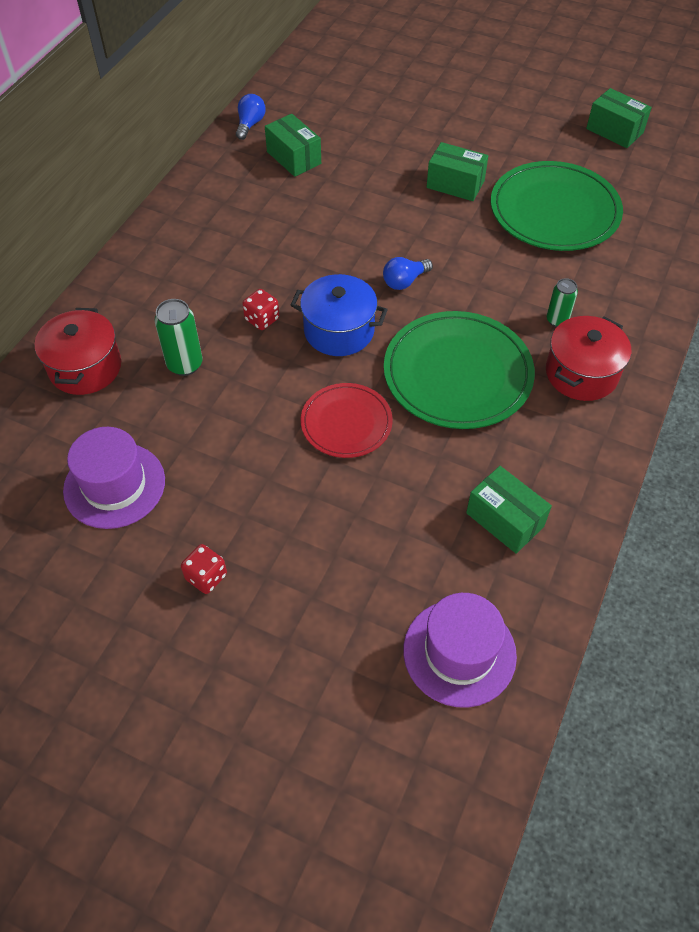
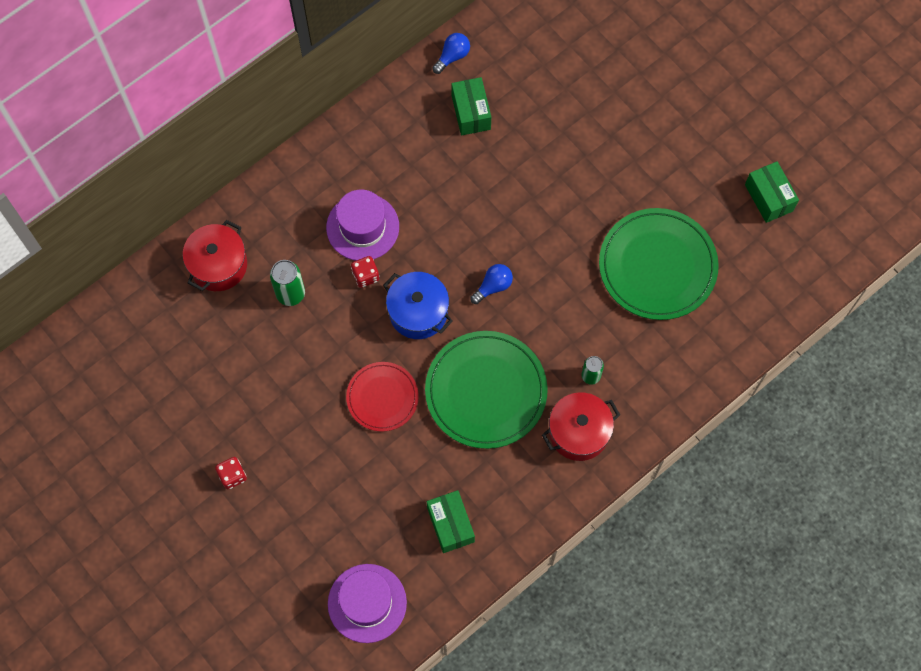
camera: 25 degrees right, 15 degrees up
(114, 485) = (201, 377): purple hat -> purple hat (362, 227)
(404, 281) = (493, 286): blue light bulb -> blue light bulb turned 150 degrees clockwise
(455, 184) = (591, 201): green box -> none

